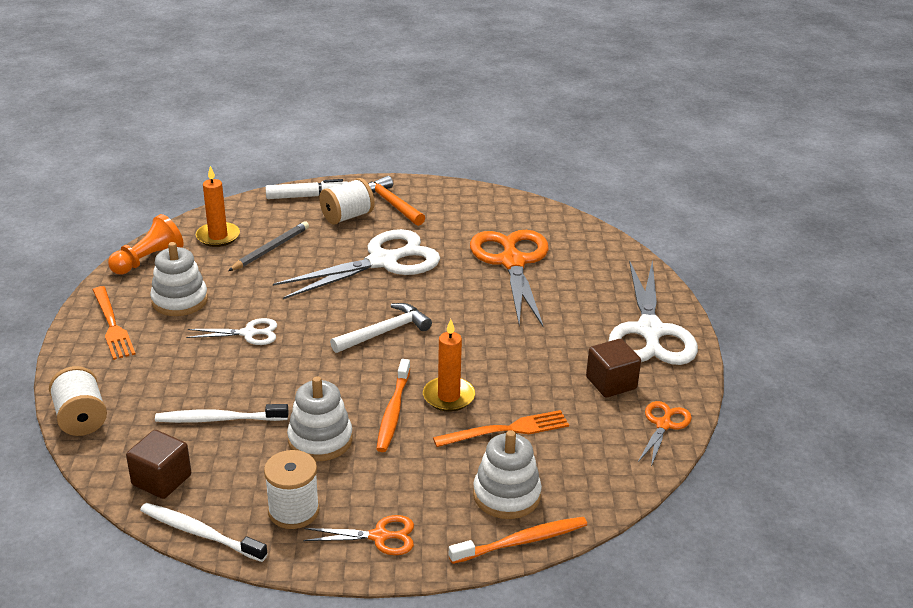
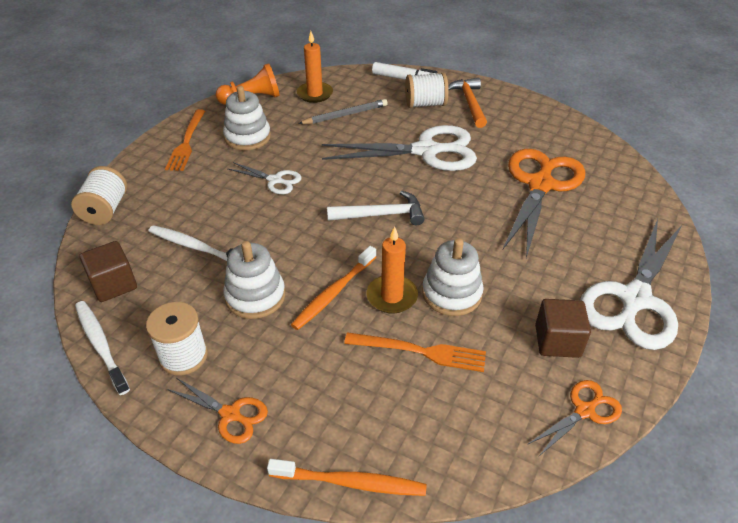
camera: 30 degrees right, 10 degrees up
(506, 495) = (372, 422): white stacking toy -> white stacking toy (451, 294)

